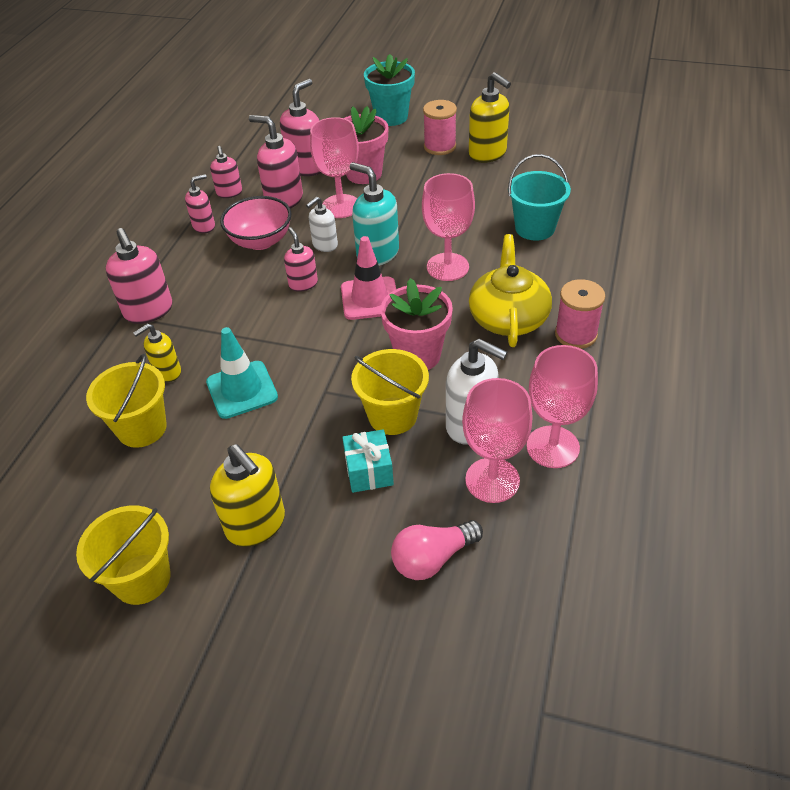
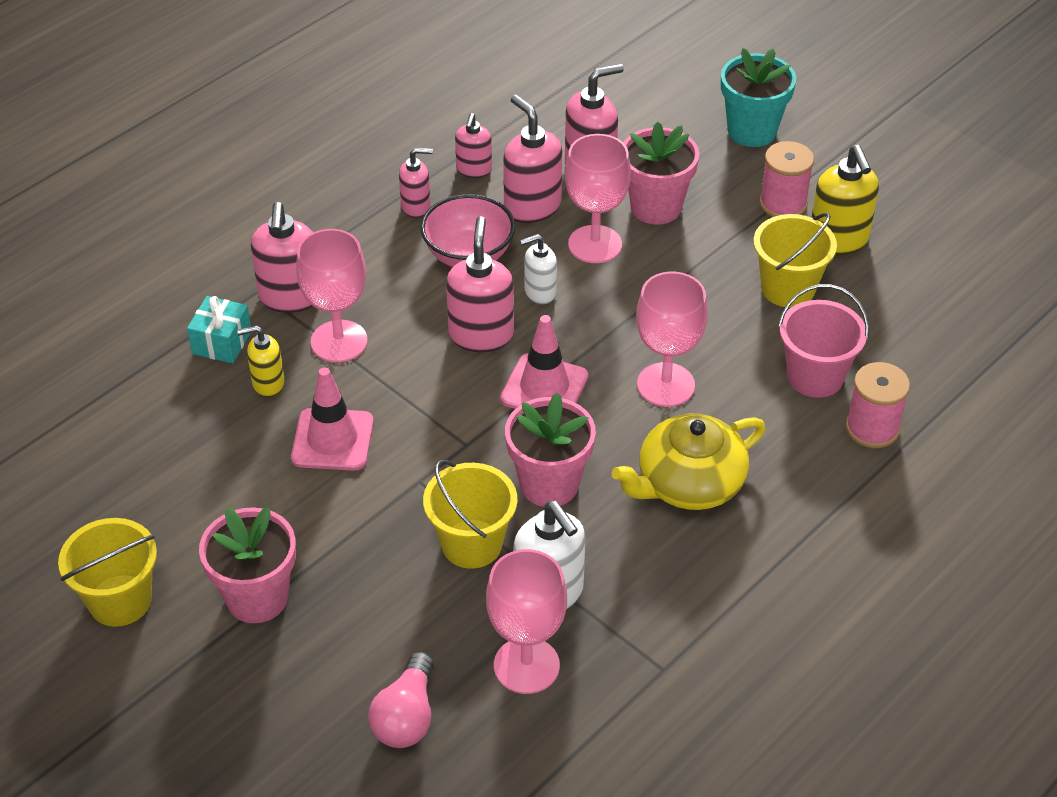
camera: 25 degrees right, 0 degrees up
(142, 428) = (206, 439): yellow bucket -> yellow bucket (788, 288)
(242, 390) = (332, 440): turquoise traffic cone -> pink traffic cone
(256, 525) = (257, 598): yellow soap dispenser -> pink flower pot
(303, 284) = (481, 335): pink soap dispenser -> pink soap dispenser, size x1.65
(369, 471) = (405, 594): turquoise gift -> turquoise gift (222, 342)
(377, 253) = (594, 330): turquoise soap dispenser -> none
(432, 558) = (406, 716): pink light bulb -> pink light bulb turned 75 degrees counterclockwise
(508, 317) = (689, 483): yellow teapot -> yellow teapot turned 150 degrees counterclockwise
(535, 228) = (815, 376): turquoise bucket -> pink bucket
(552, 447) = (620, 660): pink goblet -> pink goblet (339, 341)
(576, 334) = (753, 540): pink spool -> pink spool (872, 428)

